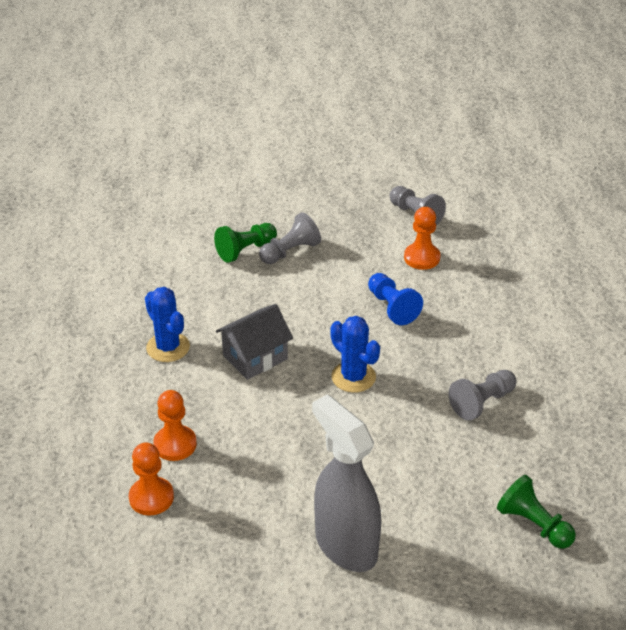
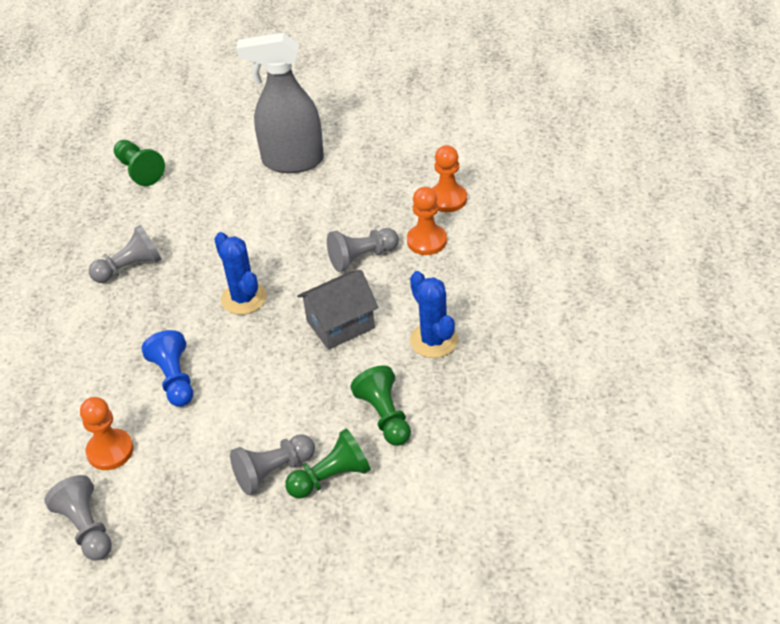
camera: 170 degrees left, 5 degrees up
(208, 289) = (385, 416): none -> green pawn
(243, 423) = (361, 257): none -> grey pawn
(345, 545) = (292, 161): grey spray bottle -> grey spray bottle turned 120 degrees clockwise

